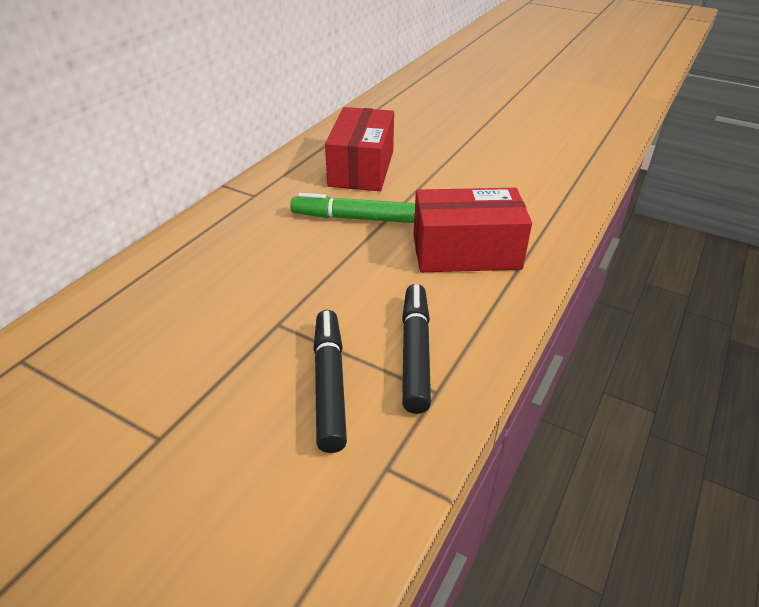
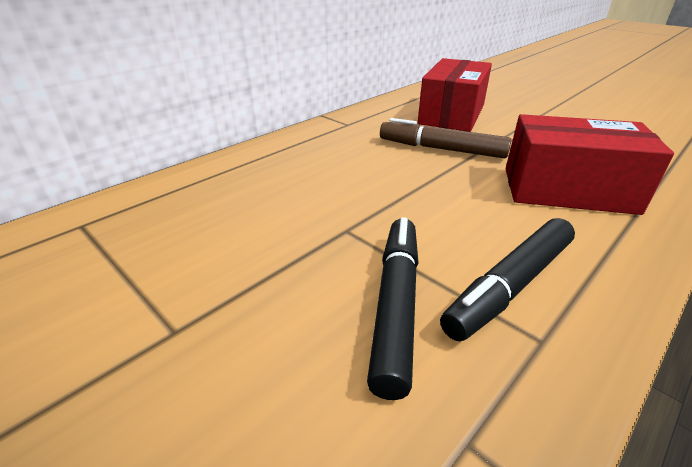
camera: 15 degrees right, 5 degrees down
(353, 218) = (441, 149): green marker -> brown marker
(415, 353) = (510, 285): black marker -> black marker turned 150 degrees counterclockwise

